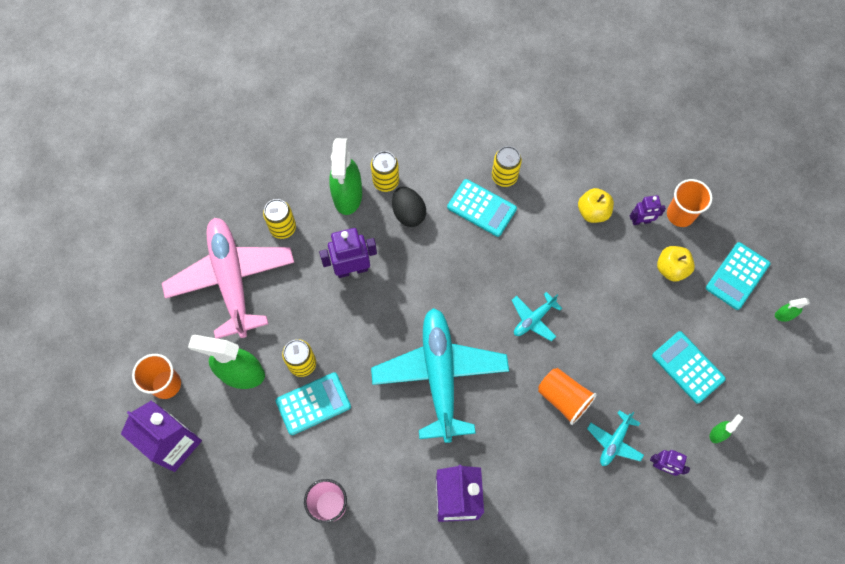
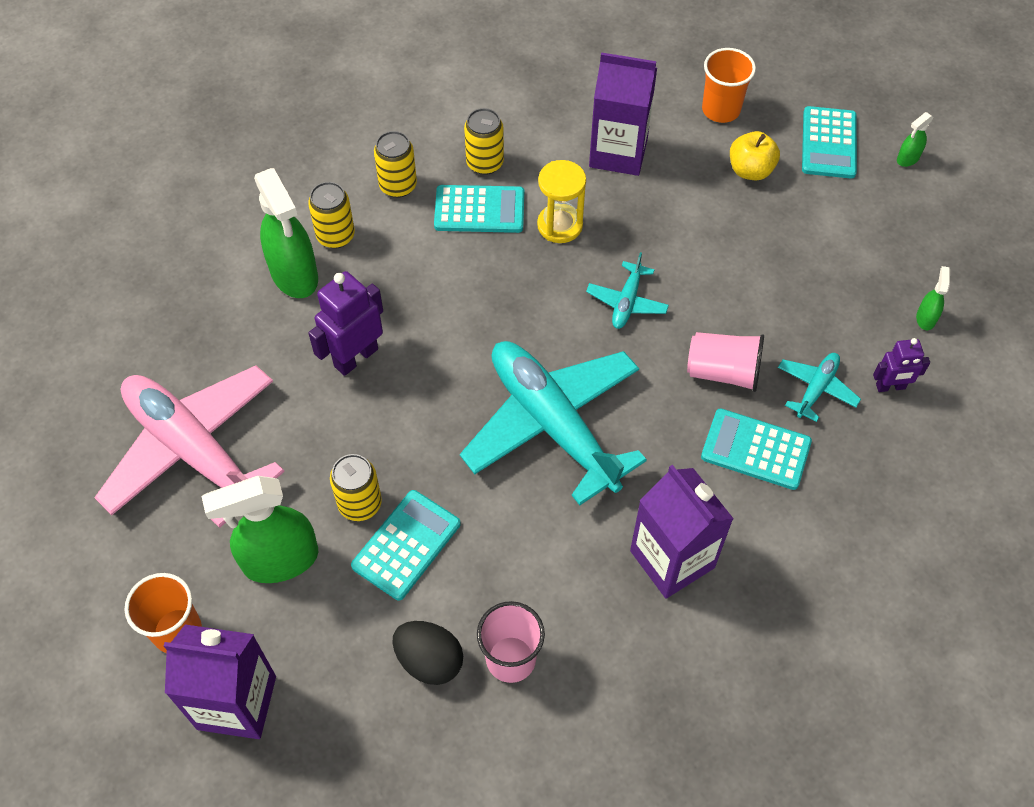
camera: 30 degrees left, 10 degrees down
(283, 228) = (228, 353): yellow can -> yellow can (398, 186)
(408, 213) = (389, 258): black egg -> black egg (429, 660)
(524, 244) = (560, 225): none -> yellow hourglass
(563, 398) = (723, 372): orange cup -> pink cup
(593, 212) = (618, 153): yellow apple -> purple carton
(614, 441) = (816, 389): turquoise plane -> turquoise plane turned 150 degrees counterclockwise
(641, 221) = (681, 137): purple robot -> none
(688, 367) = (842, 265): turquoise calculator -> turquoise calculator (755, 450)

